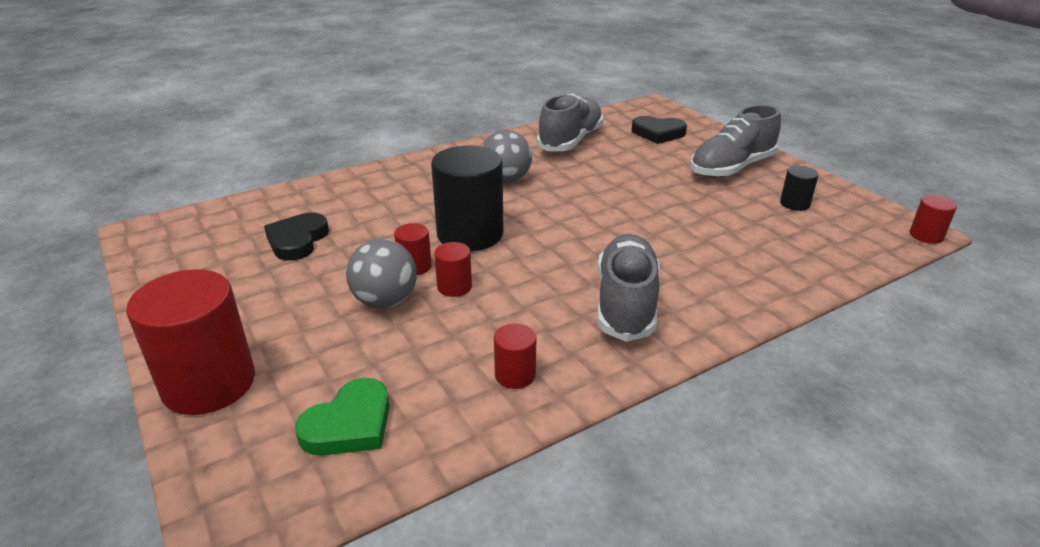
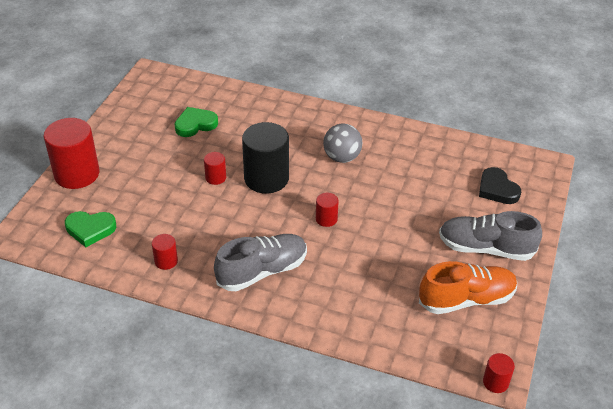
camera: 50 degrees right, 10 degrees up
(297, 240) = (195, 124): black heart -> green heart
(385, 301) = (178, 186): grey ball -> none
(454, 287) = (213, 202): red cylinder -> red cylinder (326, 219)
(570, 141) = (430, 155): grey shoe -> none
(794, 204) = (466, 300): black cylinder -> orange shoe

